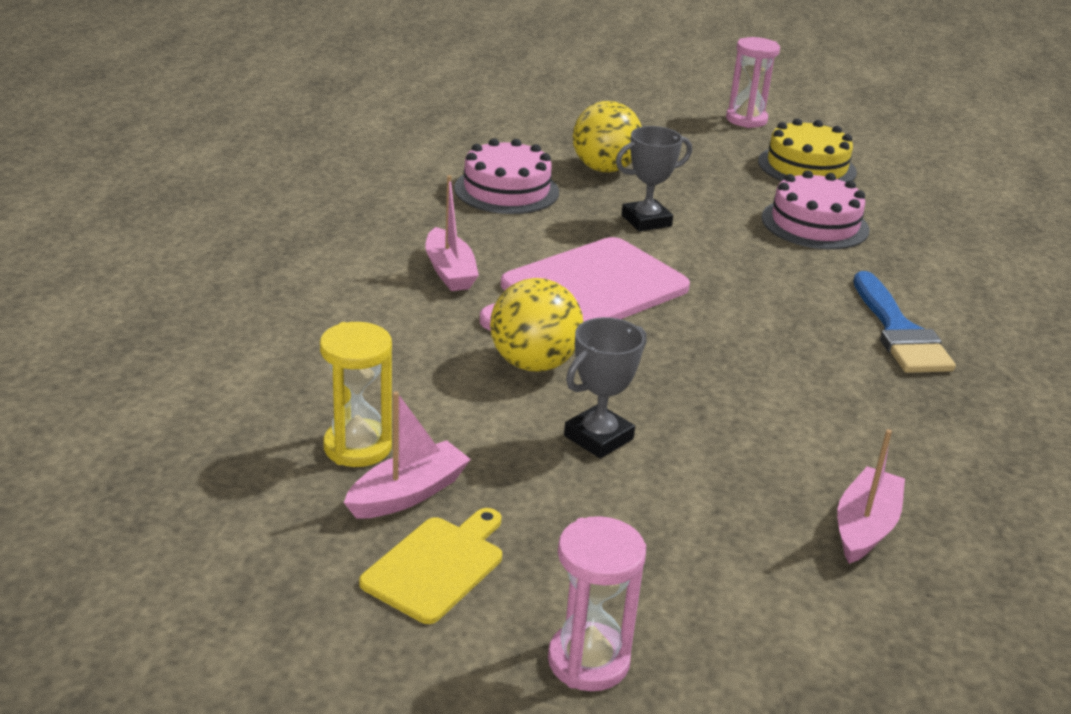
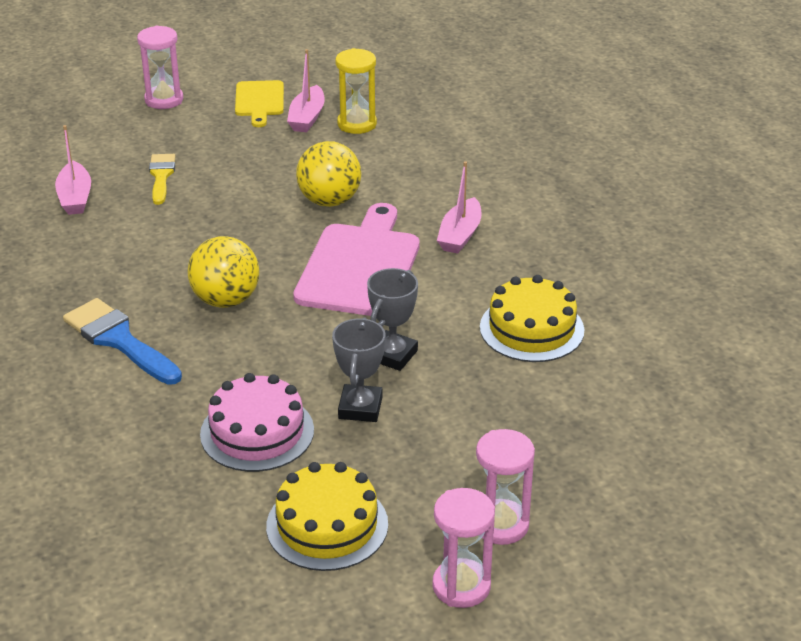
camera: 145 degrees right, 5 degrees up
(449, 271) = (460, 235): pink boat -> pink boat turned 105 degrees counterclockwise
(506, 190) = (531, 329): pink cake -> yellow cake
(598, 437) = (249, 179): grey trophy -> grey trophy (360, 408)
(604, 169) = (496, 402): yellow ball -> yellow ball (226, 300)
(688, 127) = (501, 525): none -> pink hourglass
(714, 501) = (161, 176): none -> yellow brush

